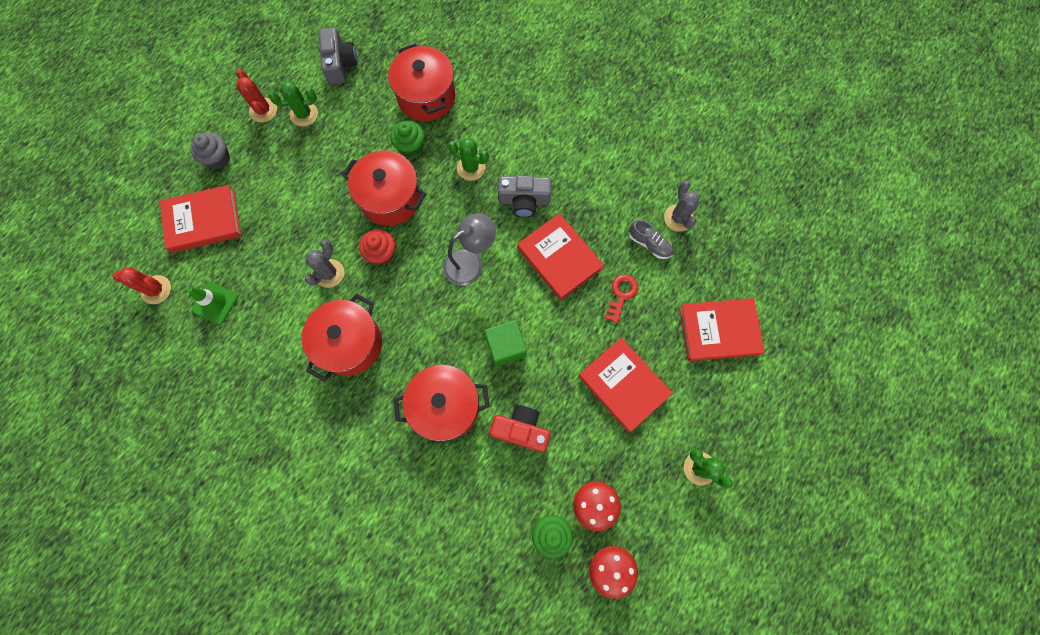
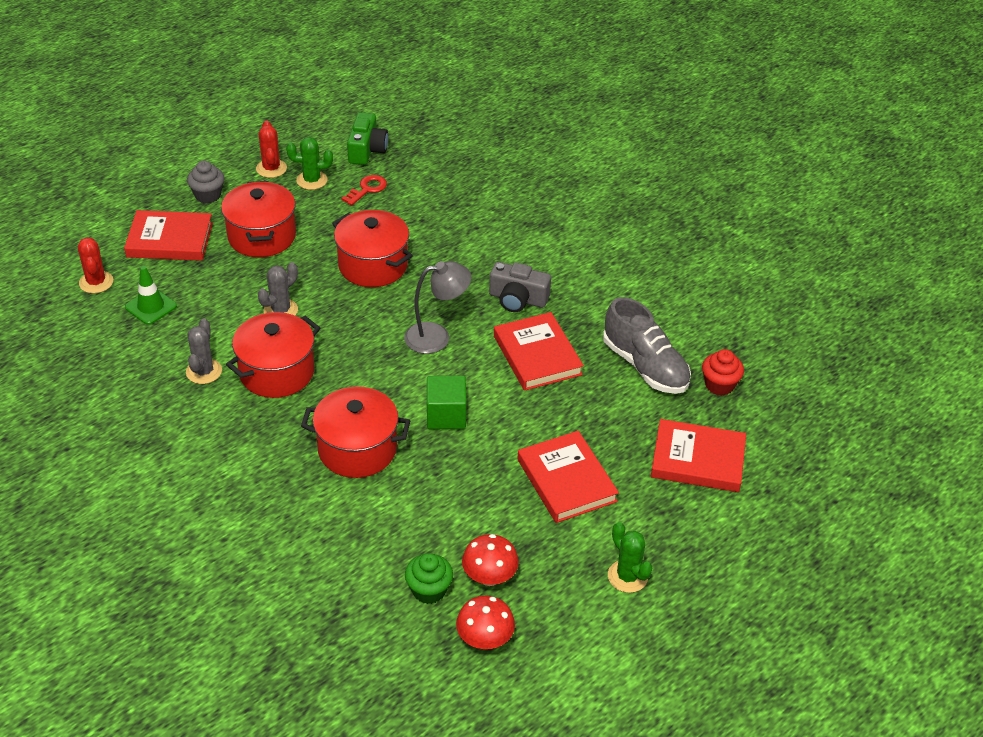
camera: 15 degrees right, 30 degrees down
(156, 289) = (96, 282): red cactus -> red cactus turned 45 degrees clockwise
(340, 64) = (367, 150): grey camera -> green camera
(382, 253) = (344, 307): red cupcake -> red cupcake (719, 385)
(411, 146) = (413, 229): green cupcake -> none
(426, 96) = (446, 193): red pot -> red pot (262, 236)
(471, 168) = (470, 260): green cactus -> none
(521, 429) = (433, 490): red camera -> none
(621, 295) = (595, 402): red key -> red key (367, 189)
(649, 244) = (645, 366): grey shoe -> grey shoe, size x1.92
(678, 218) = (687, 352): grey cactus -> grey cactus (204, 371)

